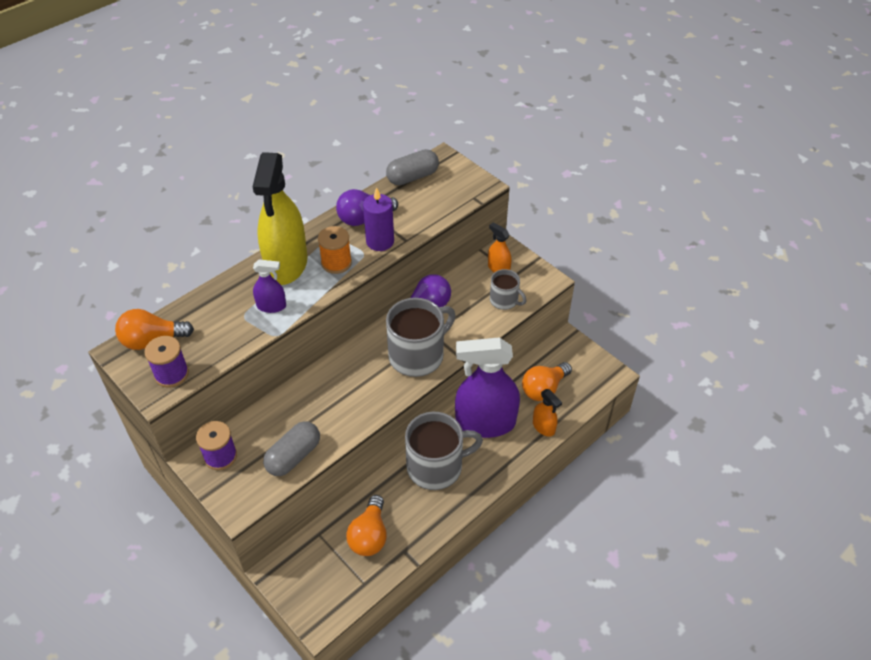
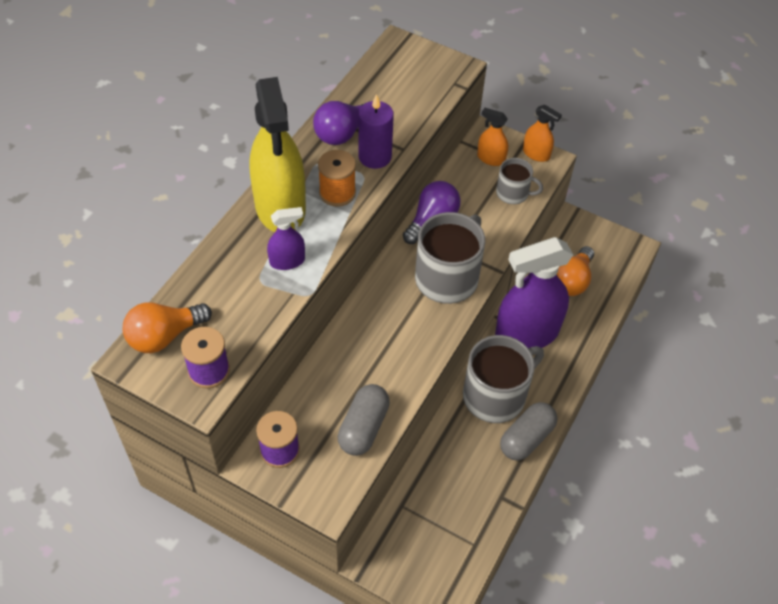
camera: 20 degrees left, 5 degrees up
(369, 535) = (457, 491): orange light bulb -> none
(412, 177) = (375, 73): grey capsule -> grey capsule (526, 438)
(543, 427) = (588, 322): orange spray bottle -> orange spray bottle (536, 154)

